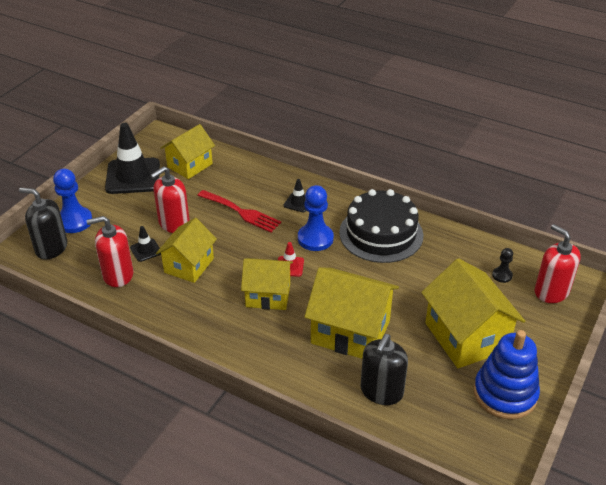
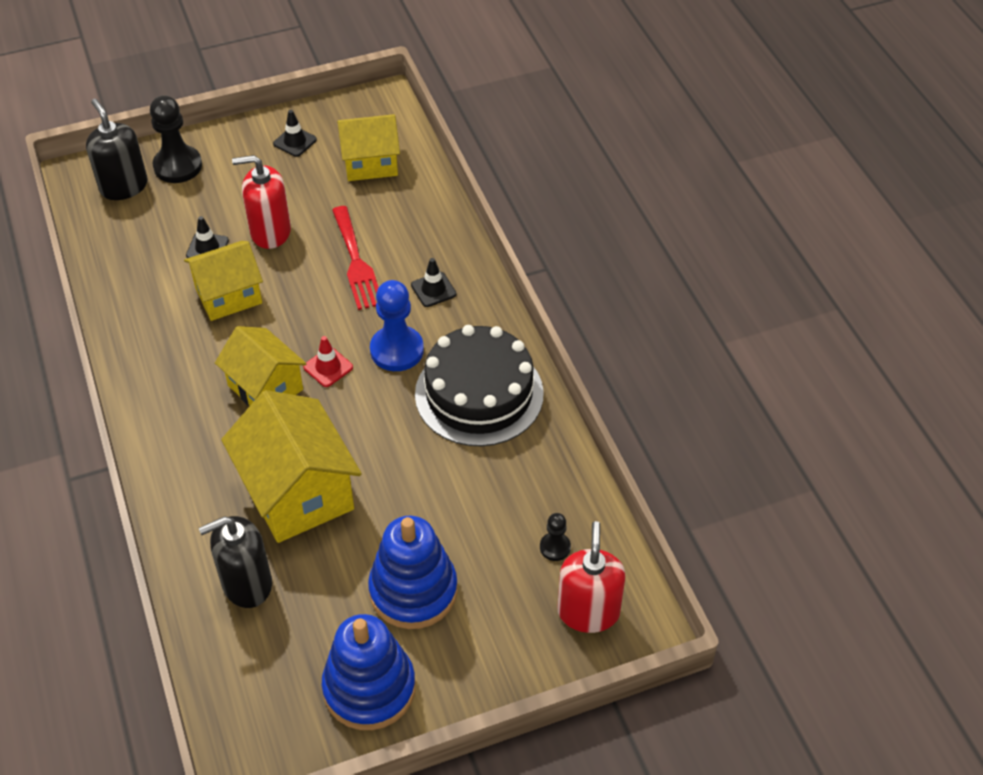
camera: 40 degrees right, 10 degrees up
(74, 221) = (178, 166): blue pawn -> black pawn
(118, 275) = (150, 261): red soap dispenser -> none
(133, 176) = (295, 142): black traffic cone -> black traffic cone, size x0.45
(466, 336) = (413, 590): yellow house -> blue stacking toy

